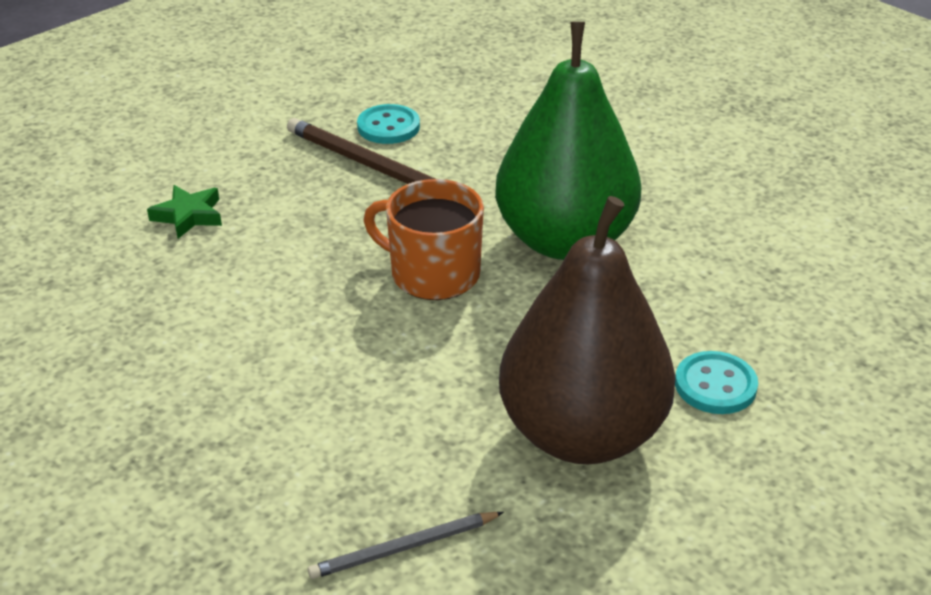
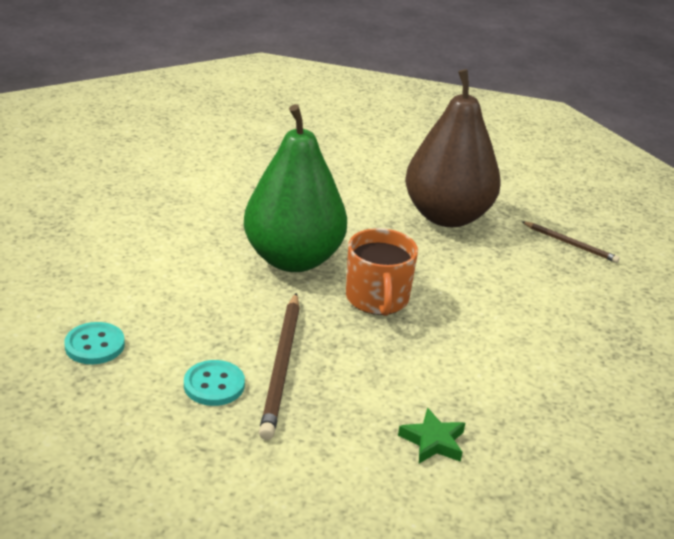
camera: 125 degrees left, 5 degrees down
(404, 548) = (570, 244): grey pencil -> brown pencil
(715, 385) = (371, 188): turquoise button -> turquoise button (95, 345)

